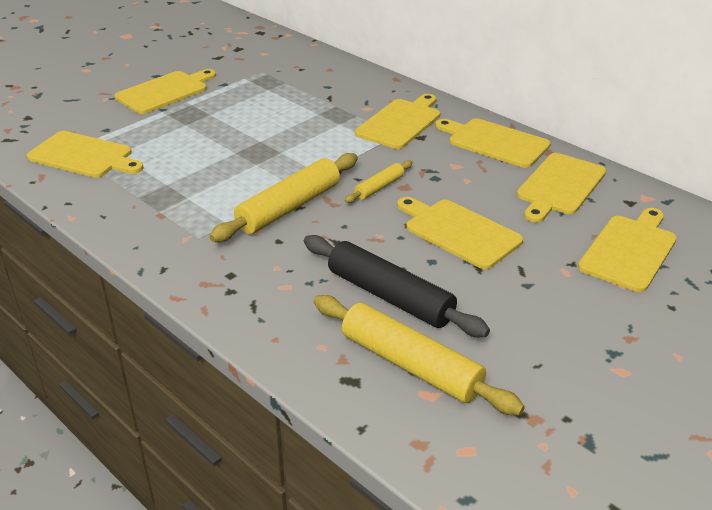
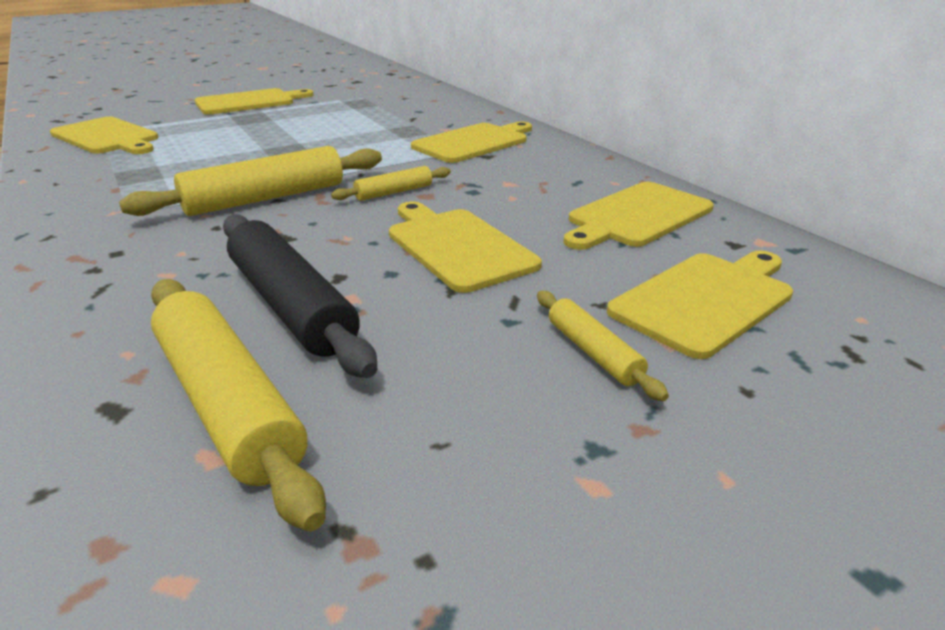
camera: 15 degrees right, 5 degrees down
(495, 142) = (576, 168): yellow cutting board -> none
(584, 298) = (593, 352): none -> yellow rolling pin

